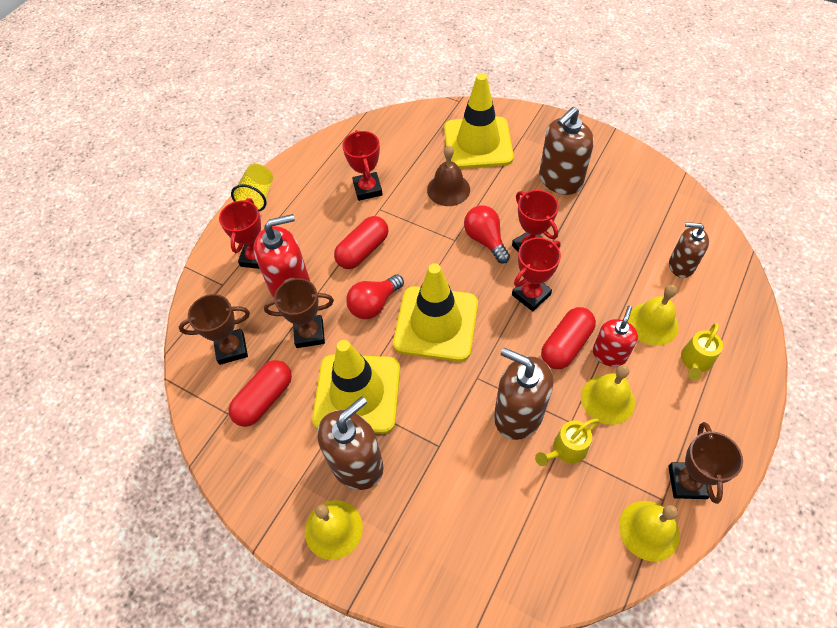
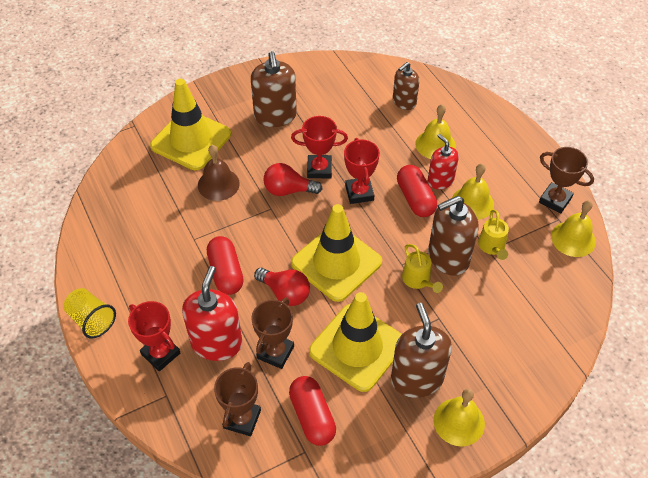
camera: 60 degrees left, 5 degrees down
(367, 189) = (165, 235): red trophy -> none
(374, 304) = (285, 293): red light bulb -> red light bulb turned 45 degrees counterclockwise
(695, 361) = (479, 142): yellow watering can -> yellow watering can (418, 280)

